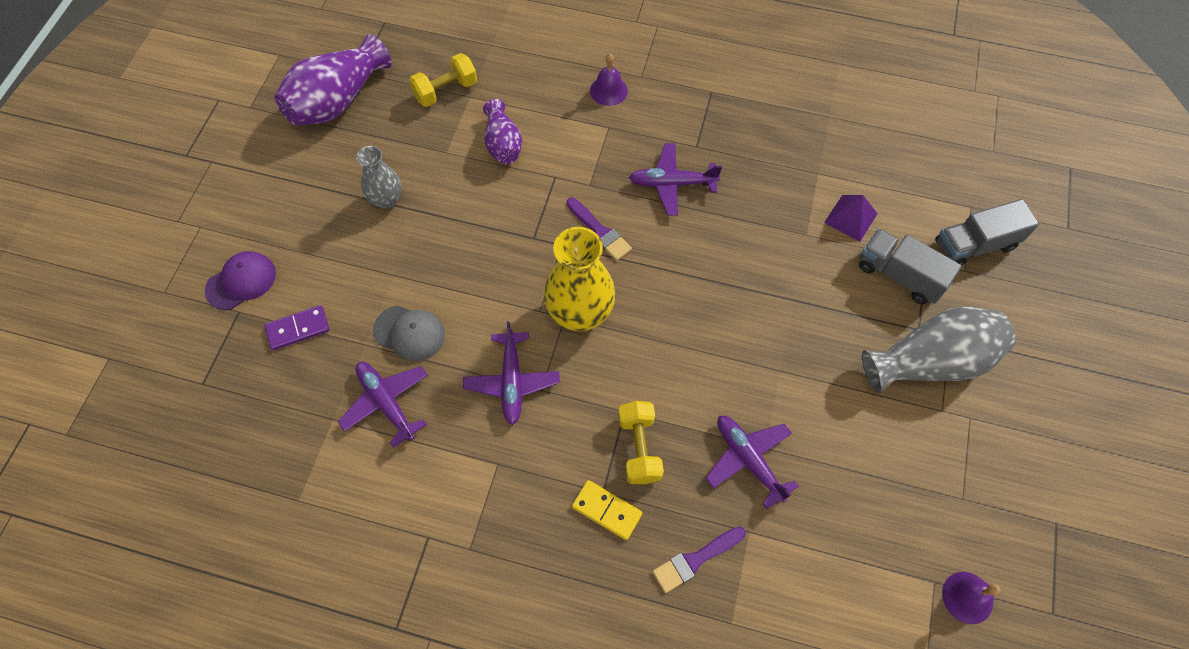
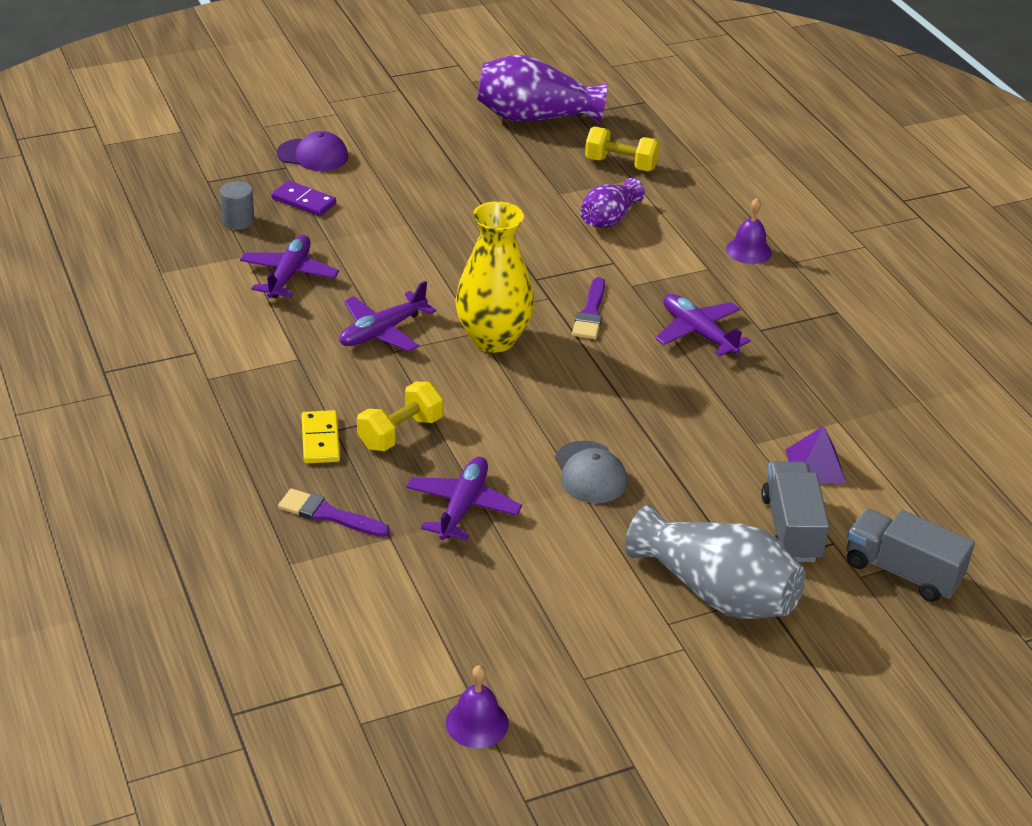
camera: 50 degrees right, 25 degrees down
(280, 395) = (238, 221): none -> grey cylinder
(386, 199) = (473, 186): grey vase -> none
(409, 333) = (364, 257): grey cap -> grey cap (590, 473)

